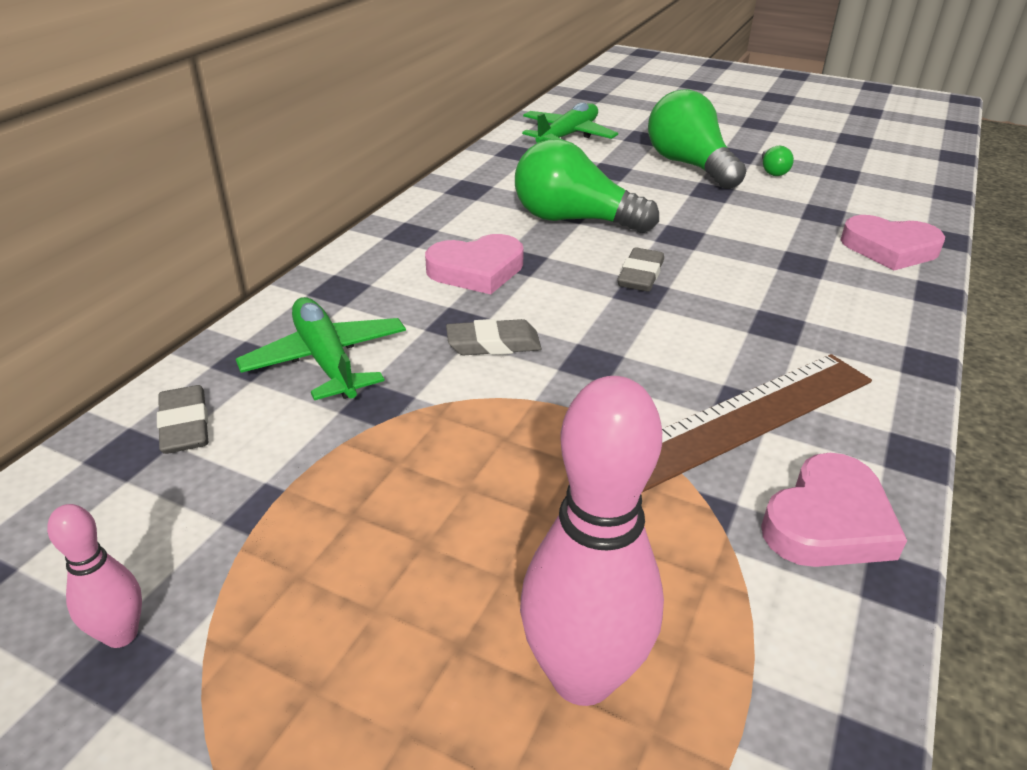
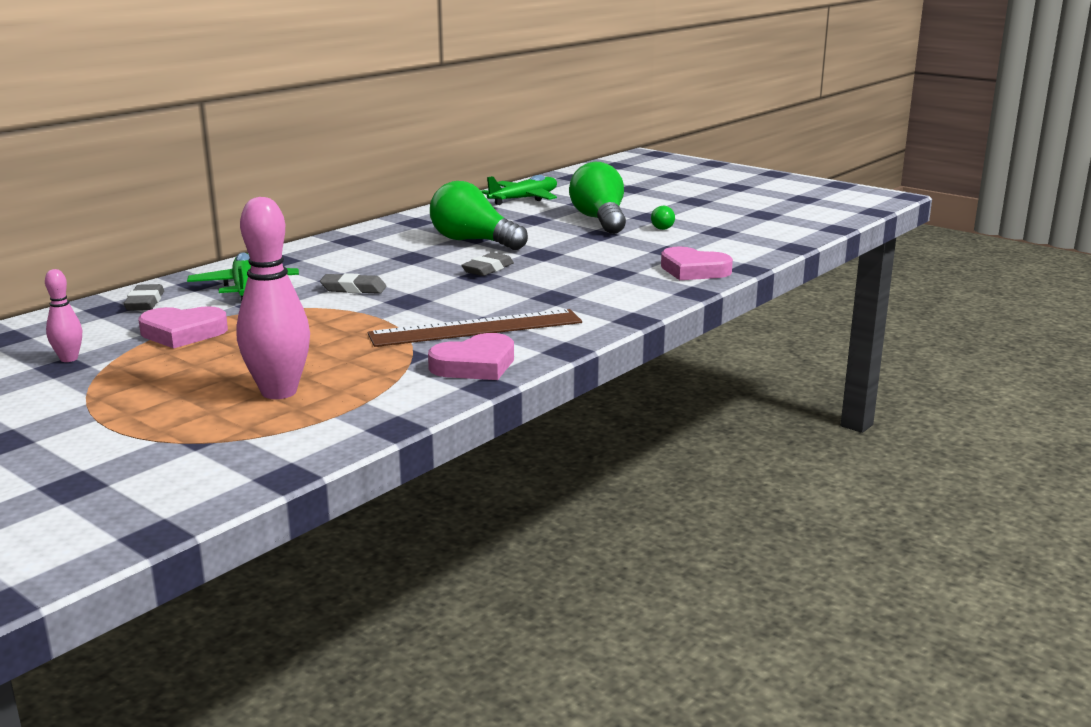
camera: 15 degrees right, 15 degrees down
(476, 270) = (377, 259): pink heart -> pink heart (183, 333)

